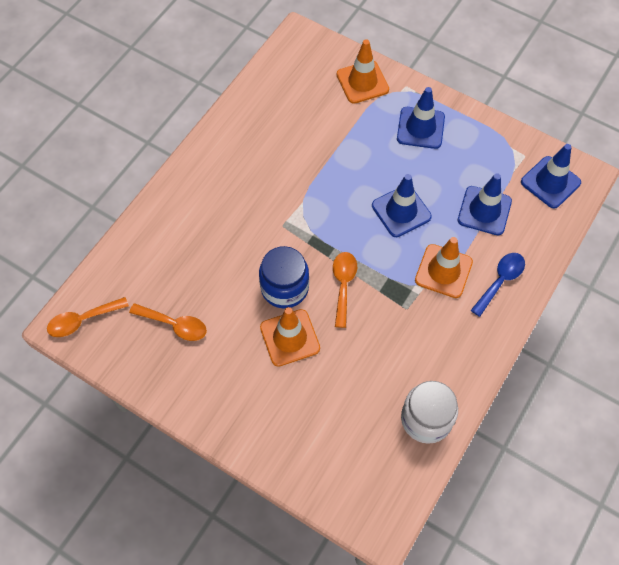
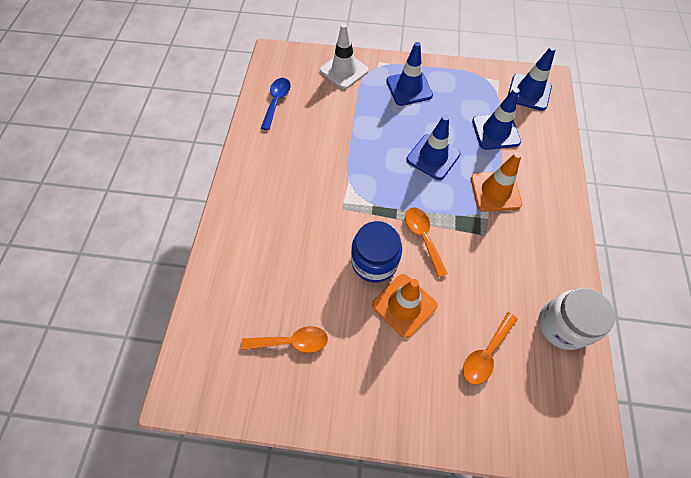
camera: 25 degrees left, 0 degrees up
(82, 320) = (197, 379): orange spoon -> orange spoon (486, 353)
(362, 82) = (344, 70): orange traffic cone -> white traffic cone
(500, 281) = (543, 181): blue spoon -> blue spoon (277, 102)

